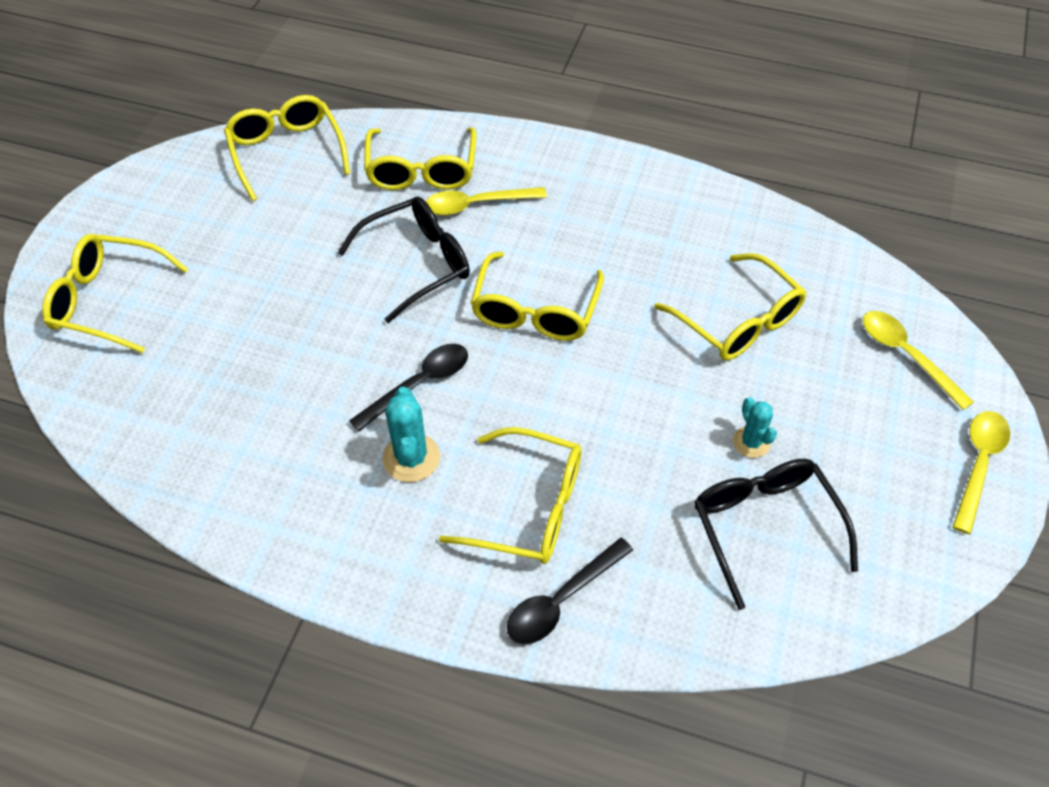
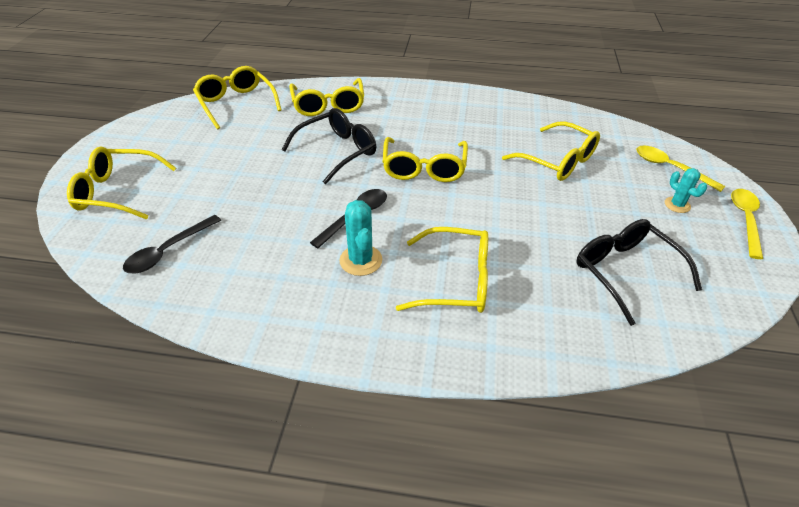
camera: 10 degrees left, 10 degrees down
(477, 204) = (369, 119): yellow spoon -> none
(561, 600) = (499, 337): black spoon -> black spoon (168, 251)
(751, 442) = (594, 224): turquoise cactus -> turquoise cactus (677, 205)

